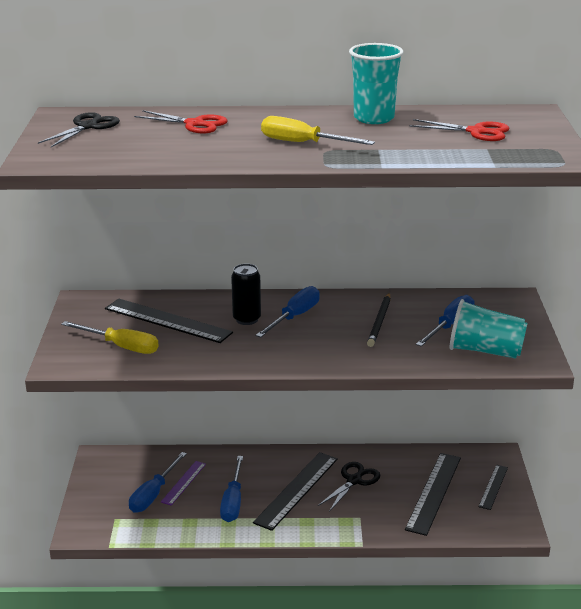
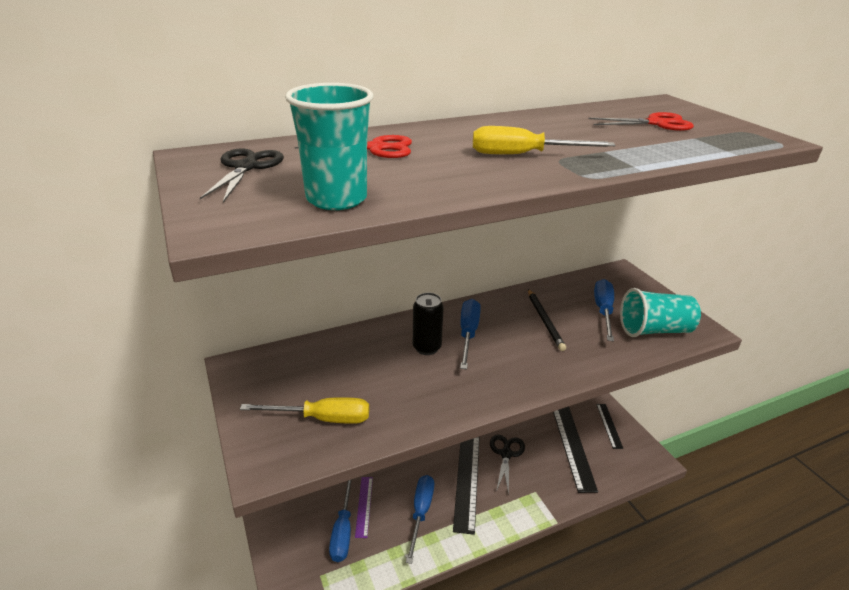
camera: 25 degrees left, 5 degrees up
(167, 320) = (349, 369): black ruler -> none
(233, 501) = (421, 513): blue screwdriver -> blue screwdriver turned 150 degrees counterclockwise
(374, 118) = (547, 121): turquoise cup -> turquoise cup (336, 199)

